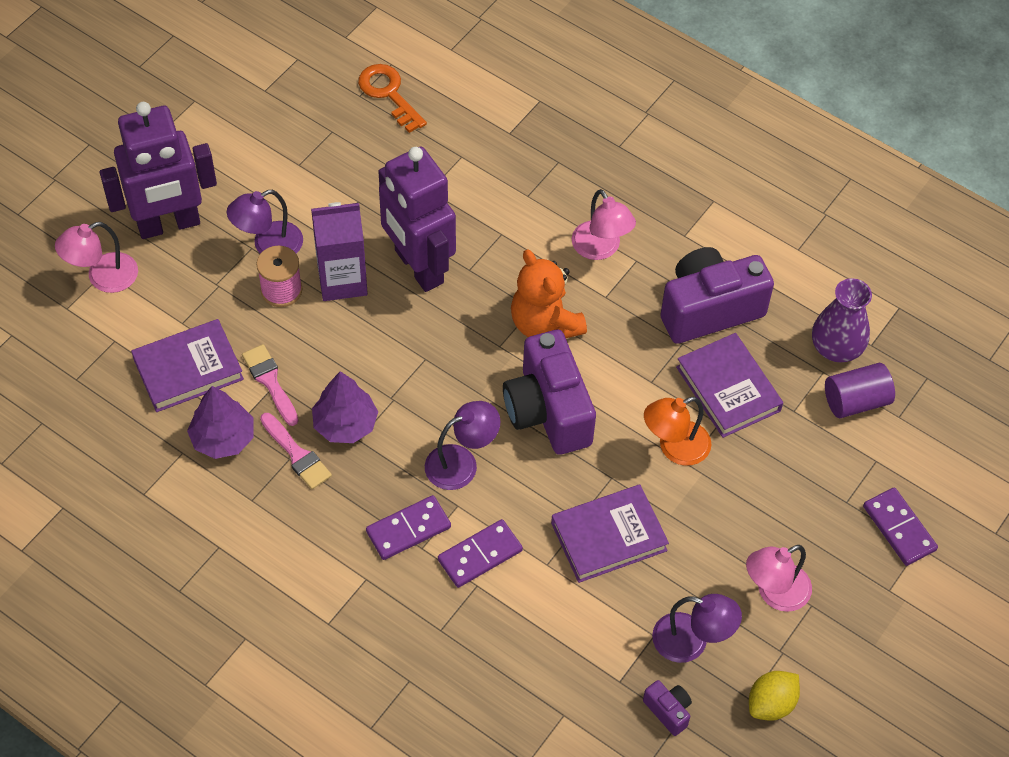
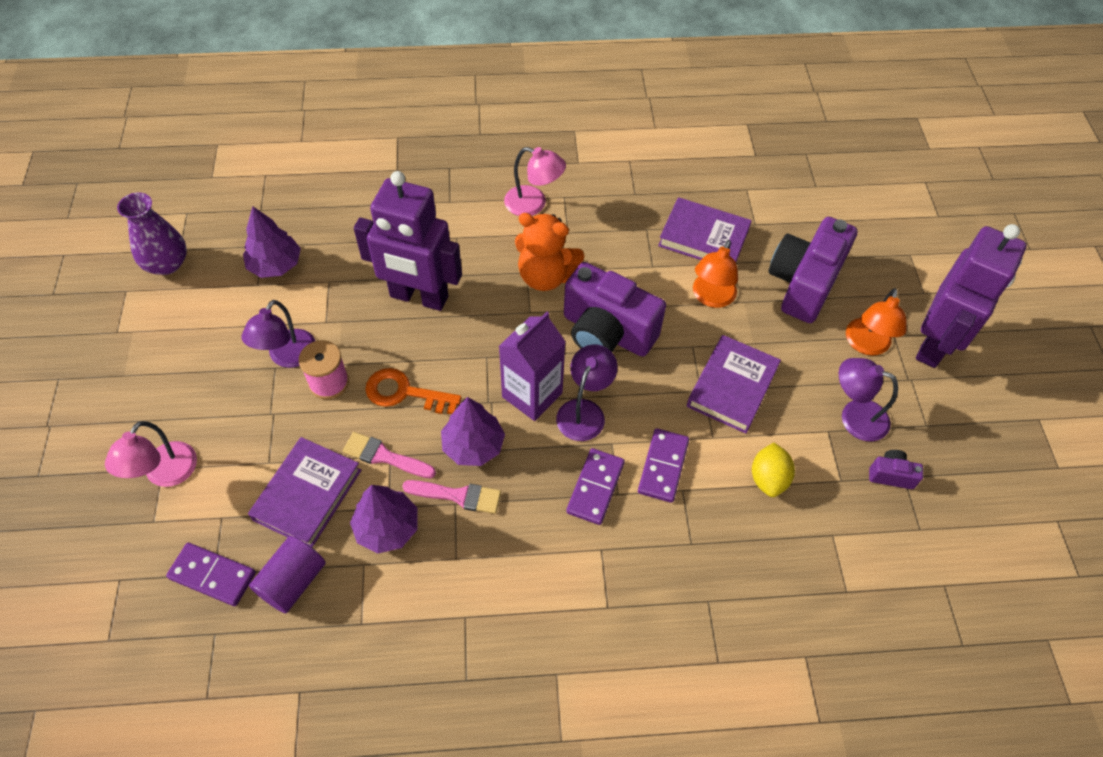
camera: 40 degrees left, 0 degrees up
(169, 224) = (187, 395): purple robot -> purple robot (934, 344)
(328, 157) = (275, 265): none -> purple tree
(342, 280) = (370, 343): purple carton -> purple carton (532, 395)
(389, 94) = (282, 195): orange key -> orange key (405, 393)
(691, 641) = (854, 416): purple lamp -> purple lamp turned 135 degrees counterclockwise
(709, 309) = (640, 197): purple camera -> purple camera (803, 284)
(771, 704) = (941, 418): yellow lemon -> yellow lemon (768, 478)
(774, 593) = (866, 345): pink lamp -> orange lamp
(836, 348) = (738, 170): purple vase -> purple vase (167, 263)
(855, 401) = (783, 193): purple cylinder -> purple cylinder (293, 581)
(899, 528) = (888, 251): purple domino -> purple domino (212, 575)

